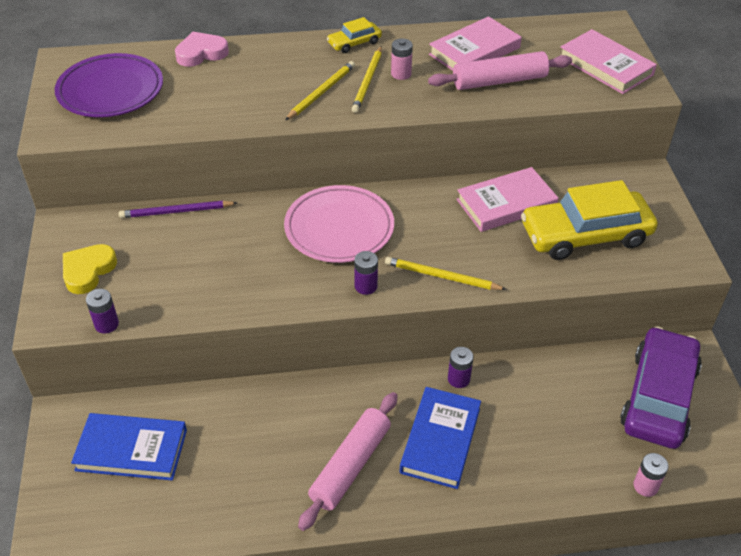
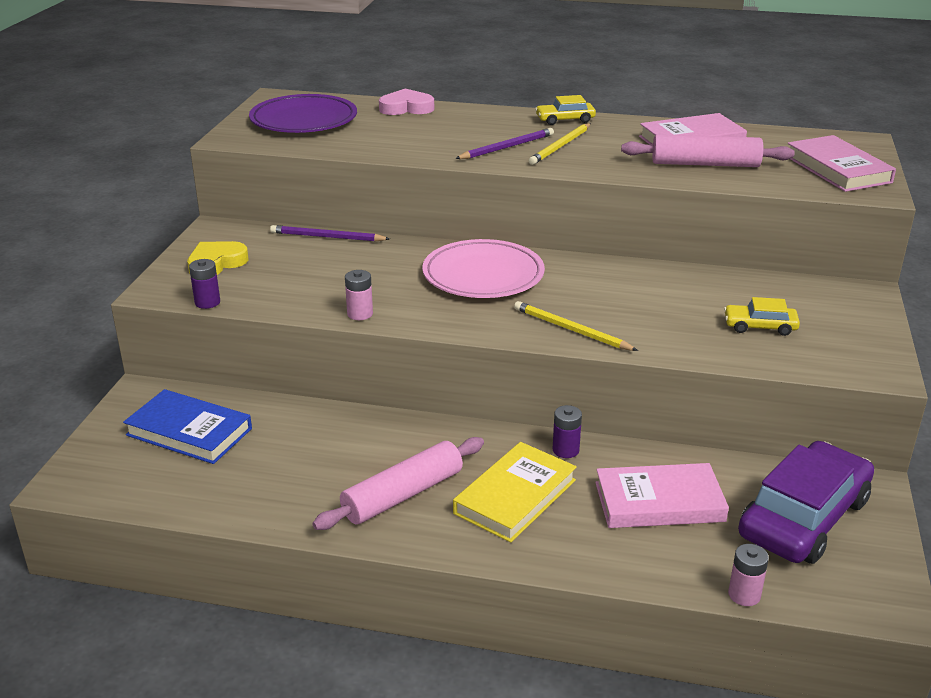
camera: 20 degrees right, 15 degrees down
(321, 92) = (507, 147): yellow pencil -> purple pencil
(366, 286) = (483, 322): purple battery -> none
(401, 74) = (599, 146): pink battery -> pink battery (360, 314)
(440, 440) = (515, 496): blue book -> yellow book
(506, 204) = (680, 287): pink book -> pink book (659, 502)
(585, 235) = (760, 326): yellow car -> yellow car, size x0.47

